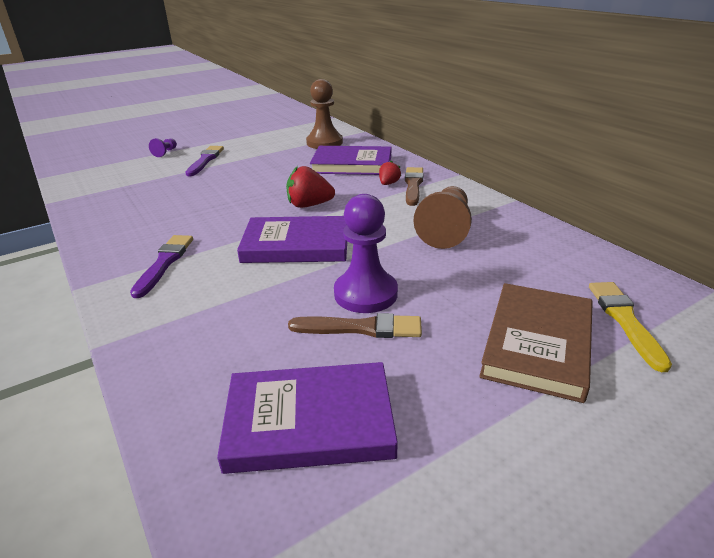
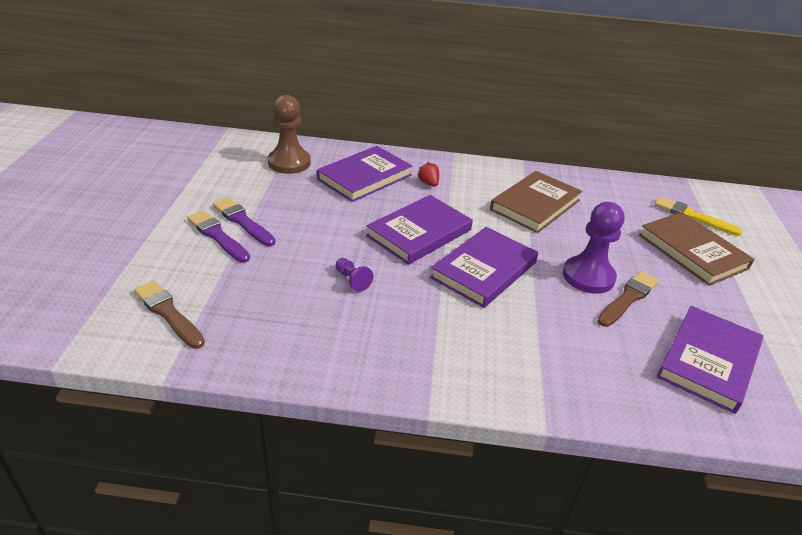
camera: 55 degrees left, 5 degrees up
(164, 263) = (438, 346): purple brush -> purple brush (243, 221)
(165, 152) = (142, 249): purple pawn -> purple pawn (352, 280)
(309, 205) = (419, 233): red strawberry -> purple book
(413, 185) = (447, 177): brown brush -> brown brush (168, 313)
(445, 230) = (535, 205): brown pawn -> brown book

